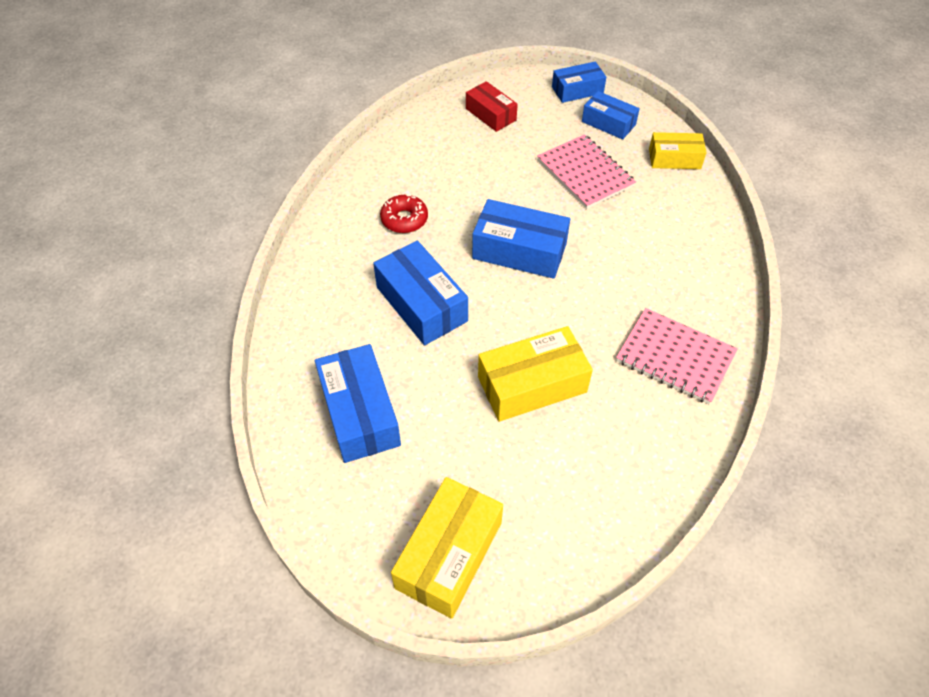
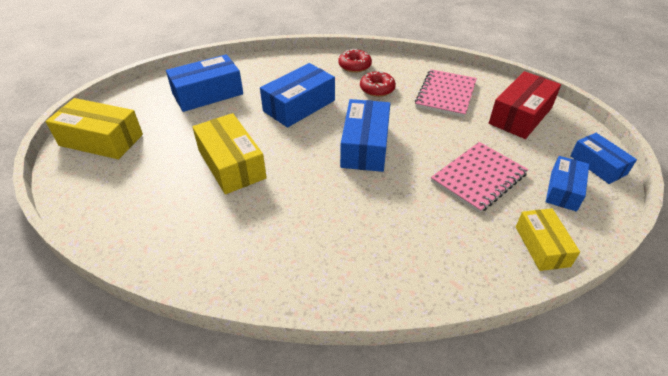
camera: 80 degrees right, 10 degrees down
(339, 232) = (354, 66): none -> red donut
(490, 114) = (520, 116): red box -> red box, size x1.57
(675, 357) = (265, 251): pink notebook -> pink notebook (446, 94)

